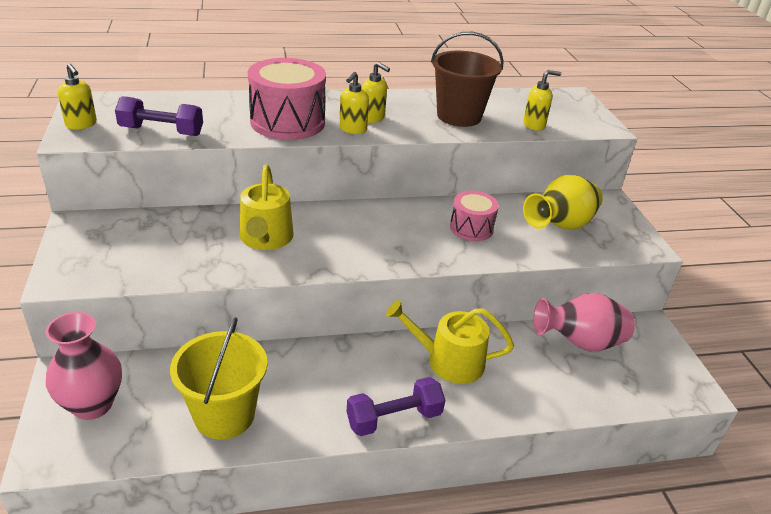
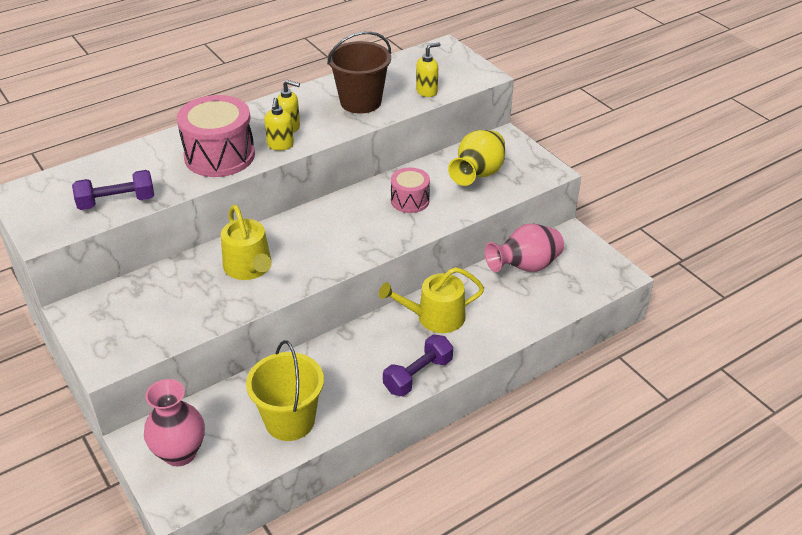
camera: 20 degrees left, 5 degrees up
(81, 124) = (38, 219): yellow soap dispenser -> none

